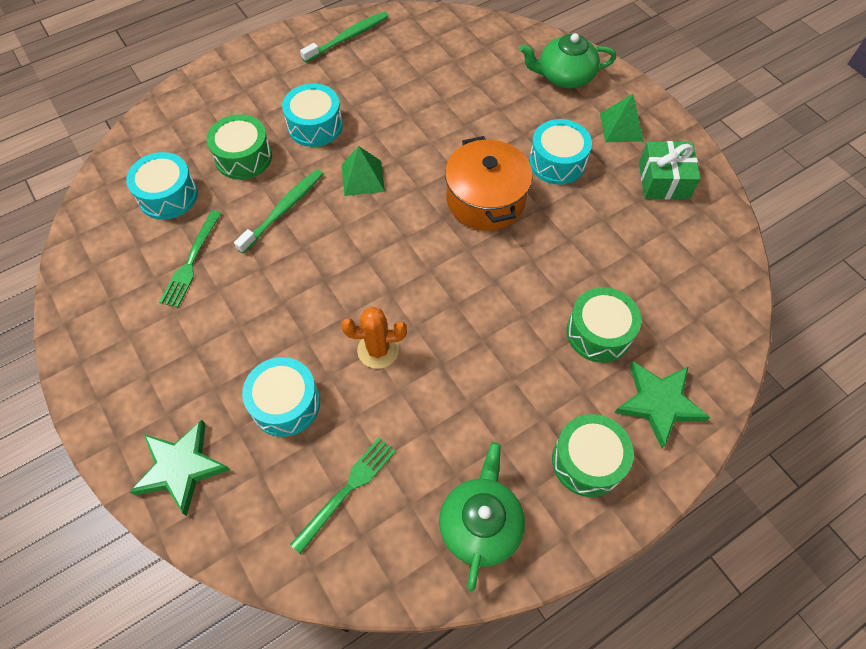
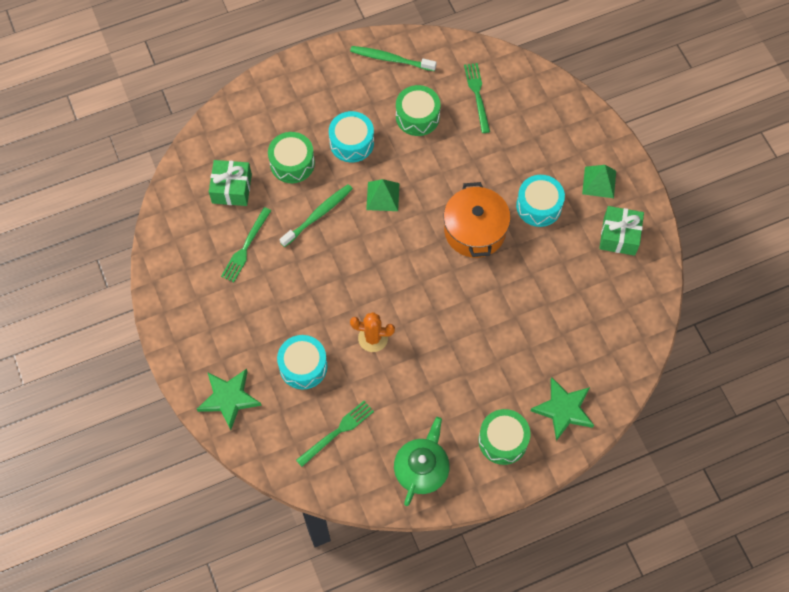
camera: 10 degrees right, 5 degrees up
(168, 196) = (232, 188): turquoise drum -> green gift
(348, 37) = (390, 59): green toothbrush -> green toothbrush turned 135 degrees counterclockwise
(456, 59) = (477, 95): none -> green fork
(564, 76) = (564, 126): green teapot -> none
(599, 333) = (535, 351): green drum -> green drum (417, 116)

